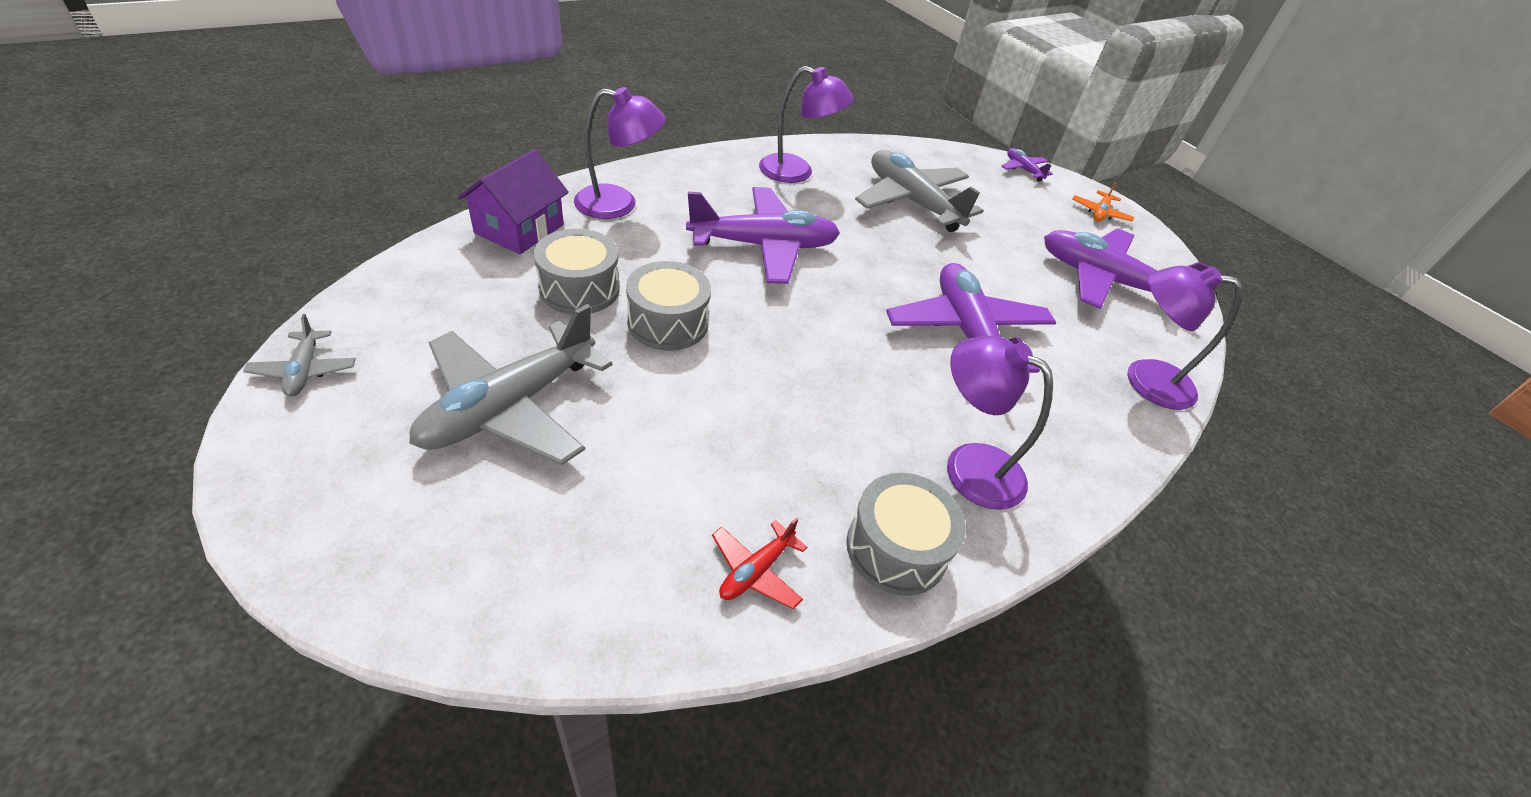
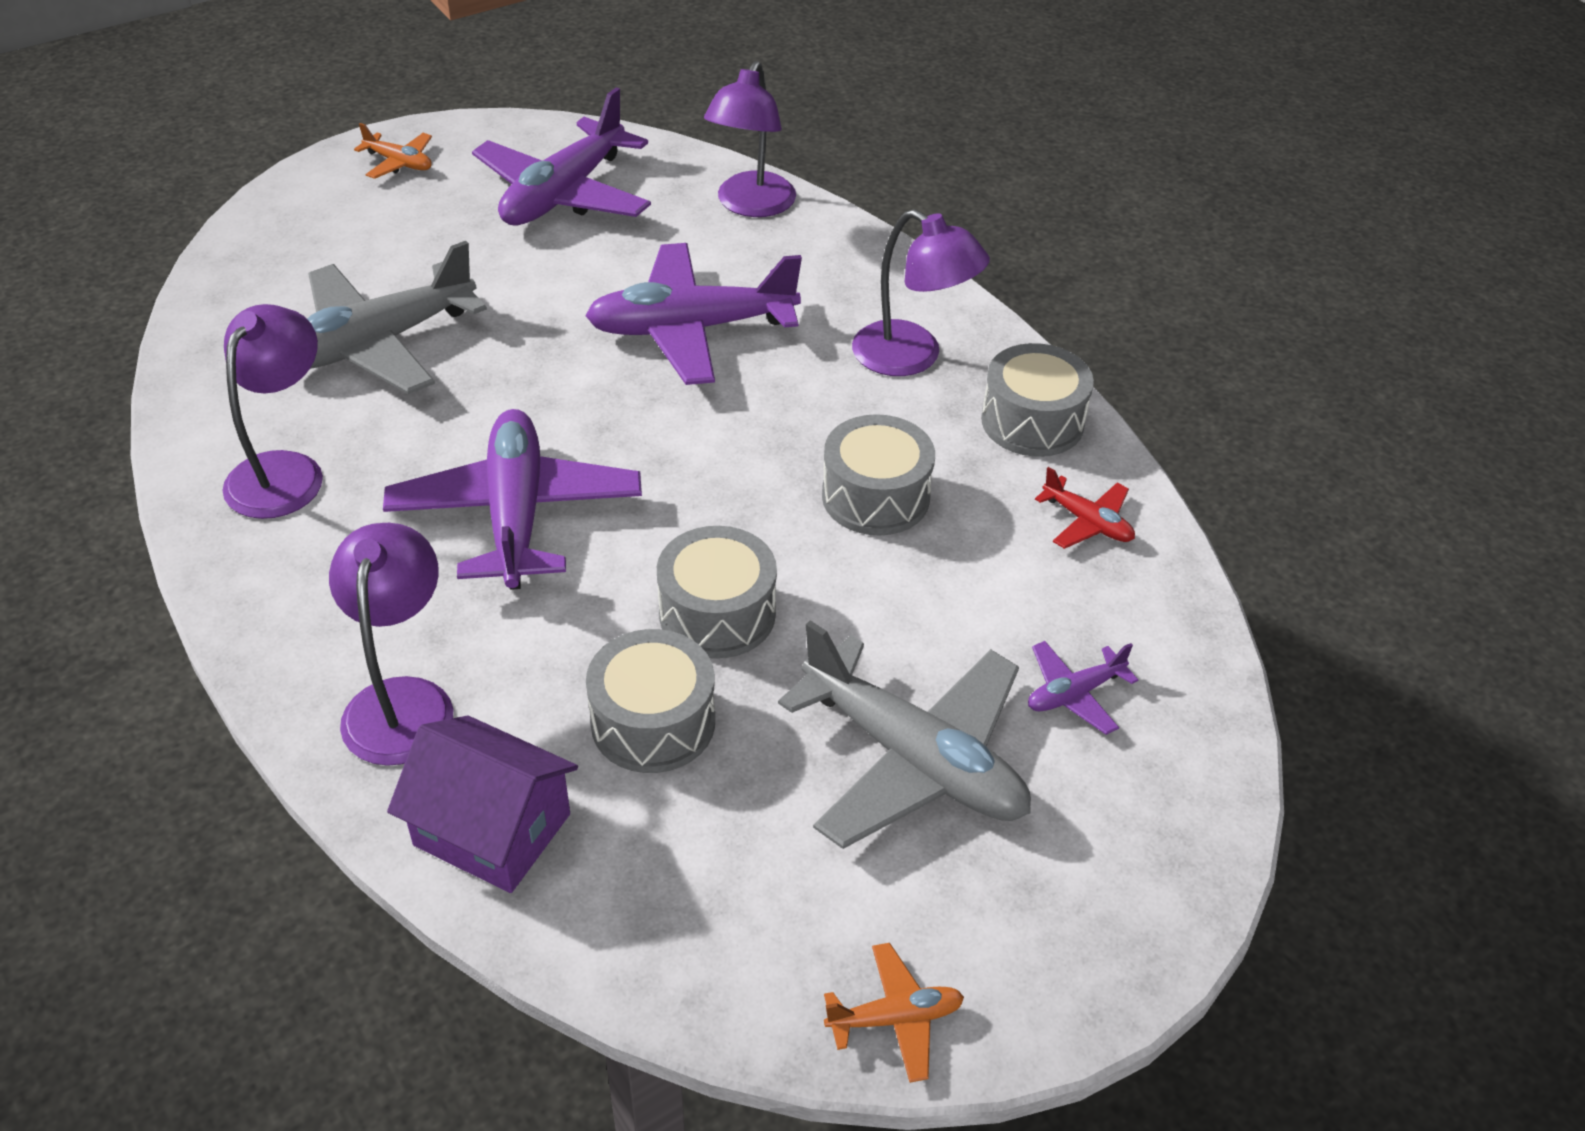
camera: 85 degrees left, 0 degrees up
(304, 370) = (895, 1018): grey plane -> orange plane
(786, 418) = (875, 496): none -> grey drum
(969, 465) = (912, 357): purple lamp -> purple lamp turned 90 degrees counterclockwise
(1023, 169) = (273, 213): purple plane -> purple plane (1074, 694)

